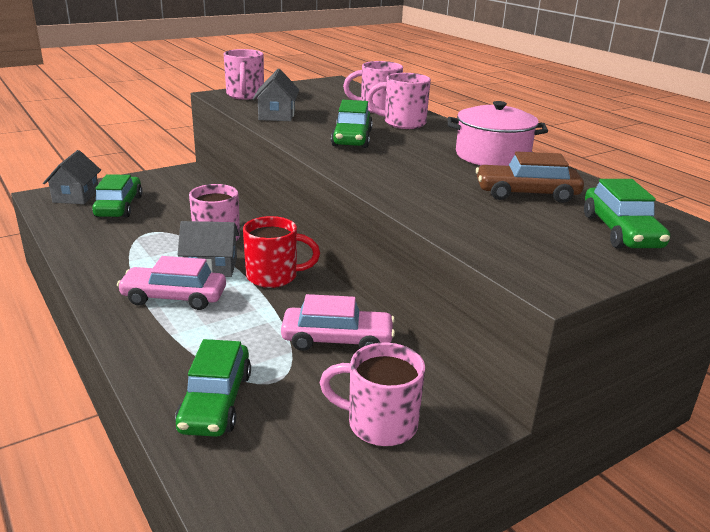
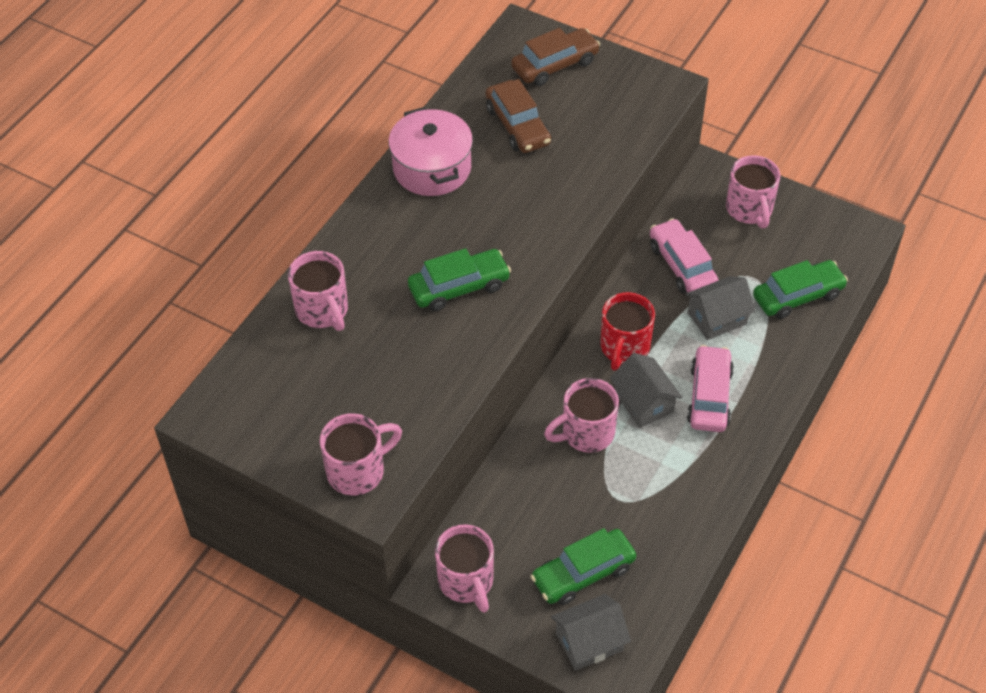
camera: 115 degrees left, 25 degrees up
(174, 297) = (709, 396): pink car -> pink car turned 150 degrees counterclockwise
(274, 276) = (624, 348): red mug -> red mug turned 135 degrees counterclockwise
(277, 115) = (423, 390): grey house -> grey house (717, 318)
(402, 123) = (370, 267): pink mug -> pink mug (466, 582)
(620, 231) = (555, 65): green car -> brown car

